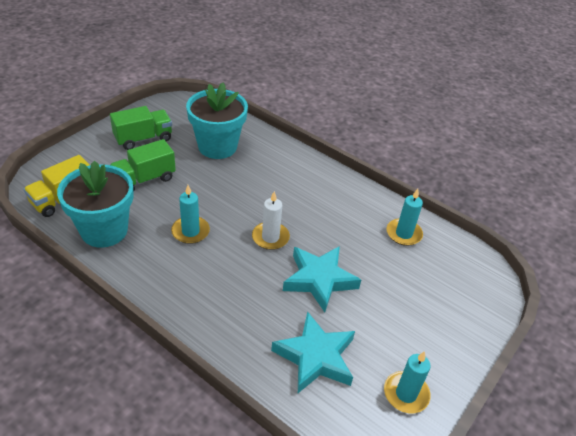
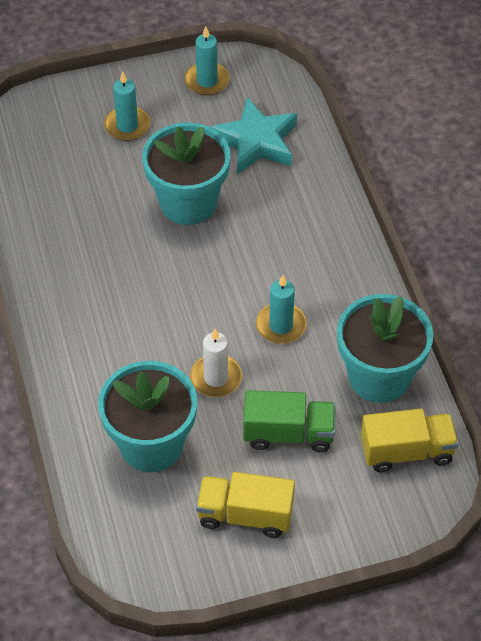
camera: 140 degrees left, 10 degrees up
(143, 139) = (245, 515): green truck -> yellow truck
(270, 237) = (197, 273): white candle -> white candle (216, 378)
(319, 280) = (188, 203): turquoise star -> turquoise flower pot
(403, 234) = (46, 204): turquoise candle -> turquoise candle (127, 126)

